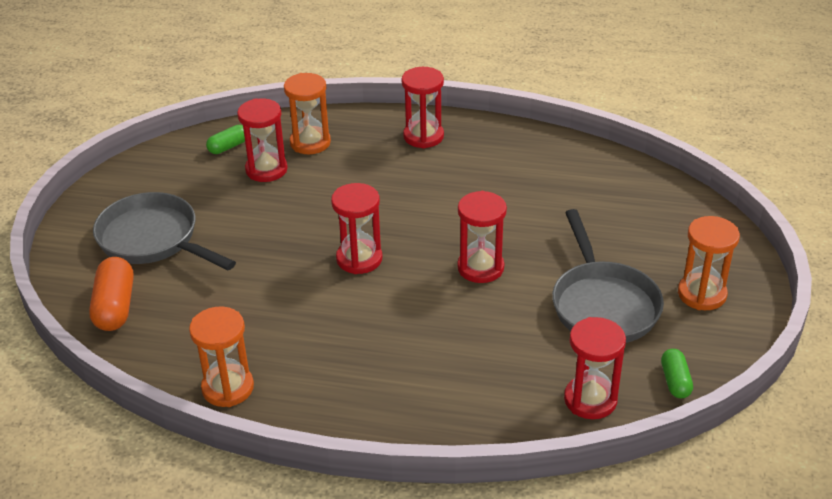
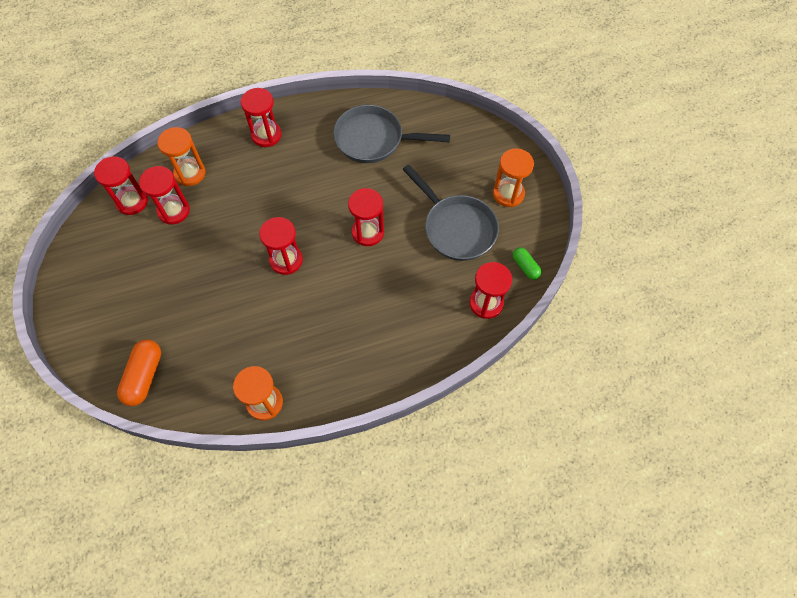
camera: 30 degrees left, 25 degrees up
(115, 306) = (144, 376): orange capsule -> orange capsule turned 45 degrees clockwise
(153, 239) = (132, 308): grey pan -> grey pan (374, 139)
(228, 147) = (132, 201): green capsule -> red hourglass

